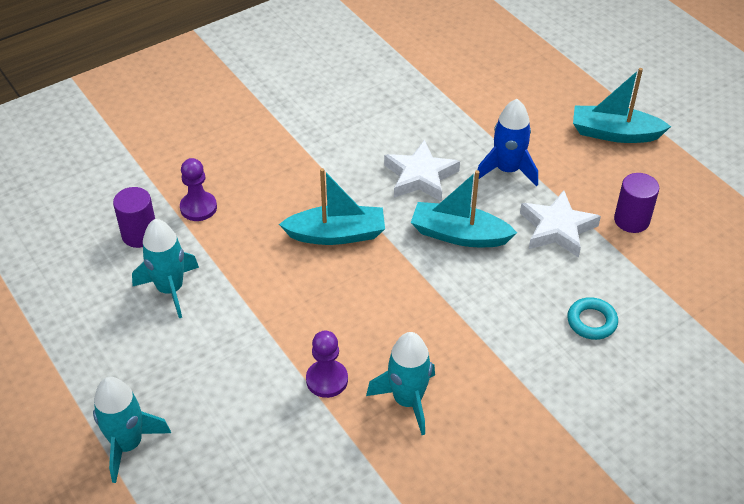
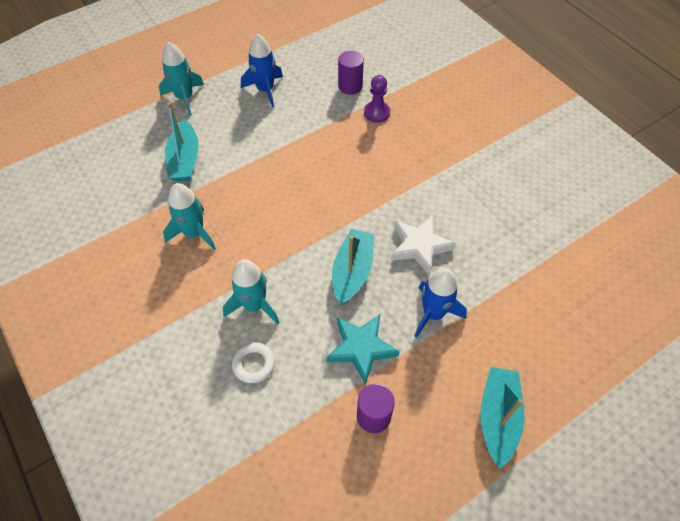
camera: 90 degrees right, 10 degrees up
(129, 335) = (265, 90): none -> blue rocket
(170, 289) = (301, 105): turquoise rocket -> turquoise rocket (254, 305)
(327, 380) = (218, 188): purple pawn -> none
(336, 234) = (352, 191): turquoise boat -> turquoise boat (185, 159)
(557, 228) = (361, 348): white star -> turquoise star
(591, 321) = (254, 364): turquoise ring -> white ring

